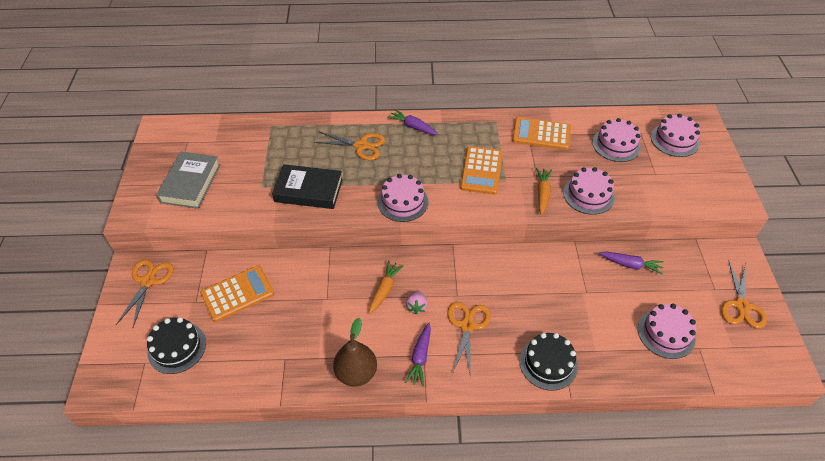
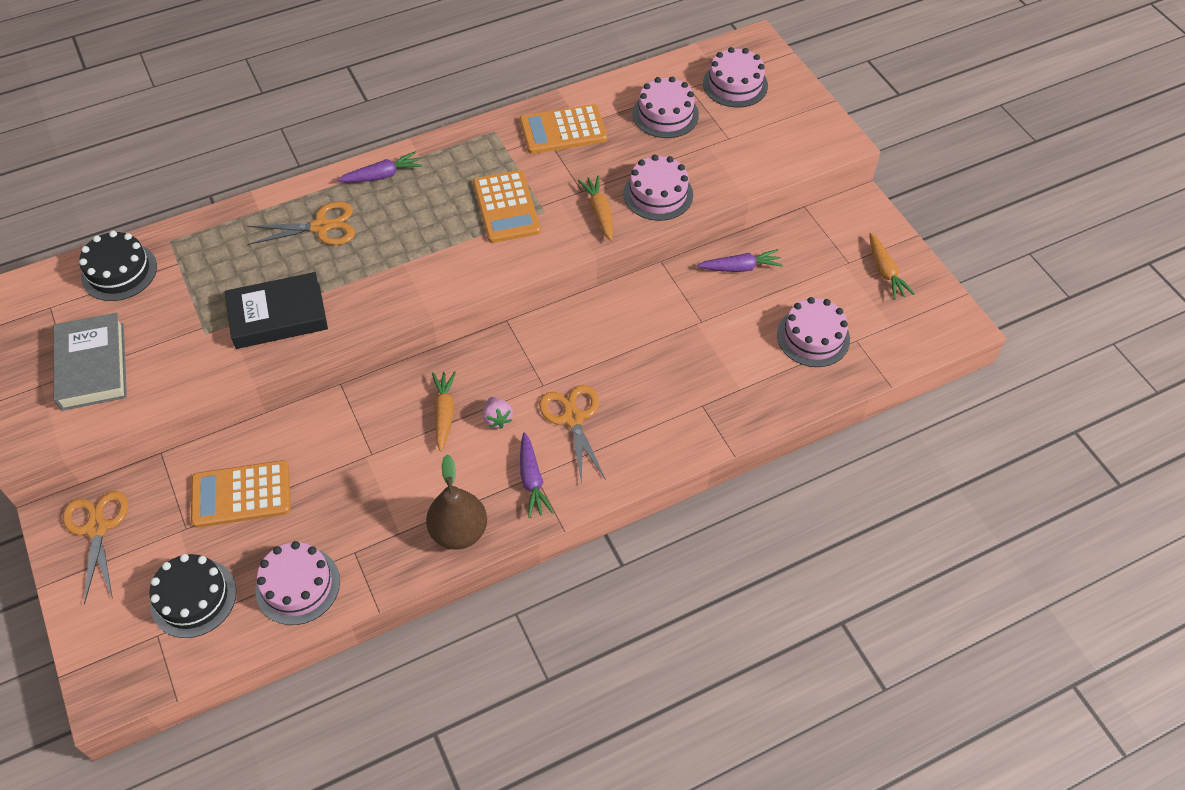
camera: 25 degrees left, 5 degrees up
(237, 293) = (241, 494): orange calculator -> orange calculator turned 135 degrees counterclockwise
(403, 202) = (419, 286): pink cake -> pink cake (298, 585)
(413, 127) = (382, 175): purple carrot -> purple carrot turned 150 degrees clockwise
(548, 363) = (691, 425): black cake -> black cake (119, 272)
(741, 306) = (885, 272): orange scissors -> orange carrot

